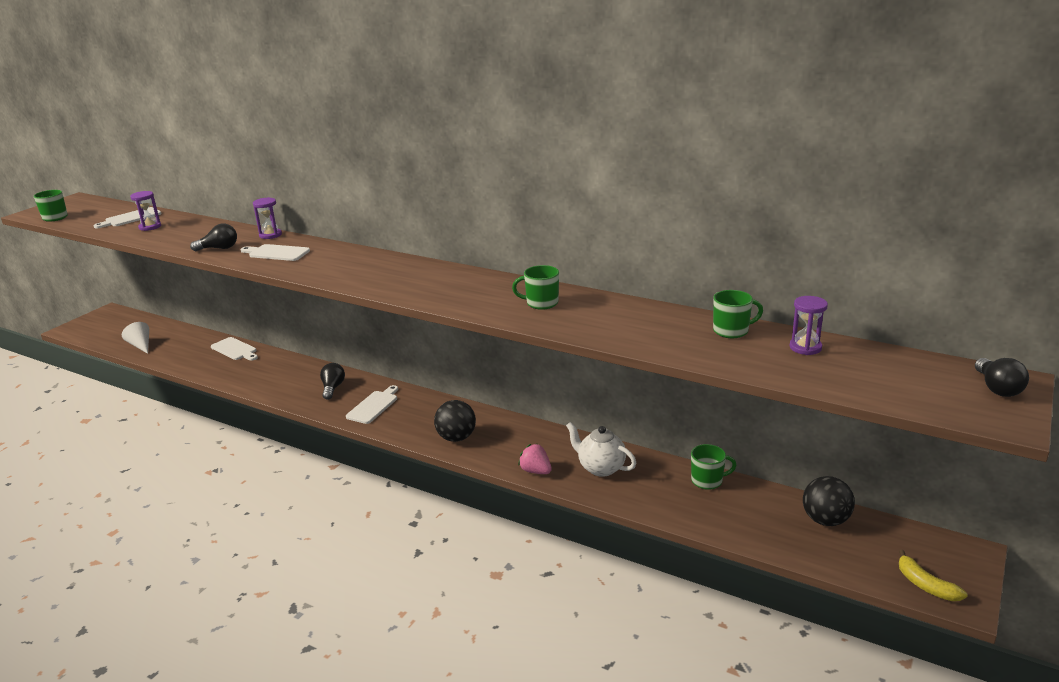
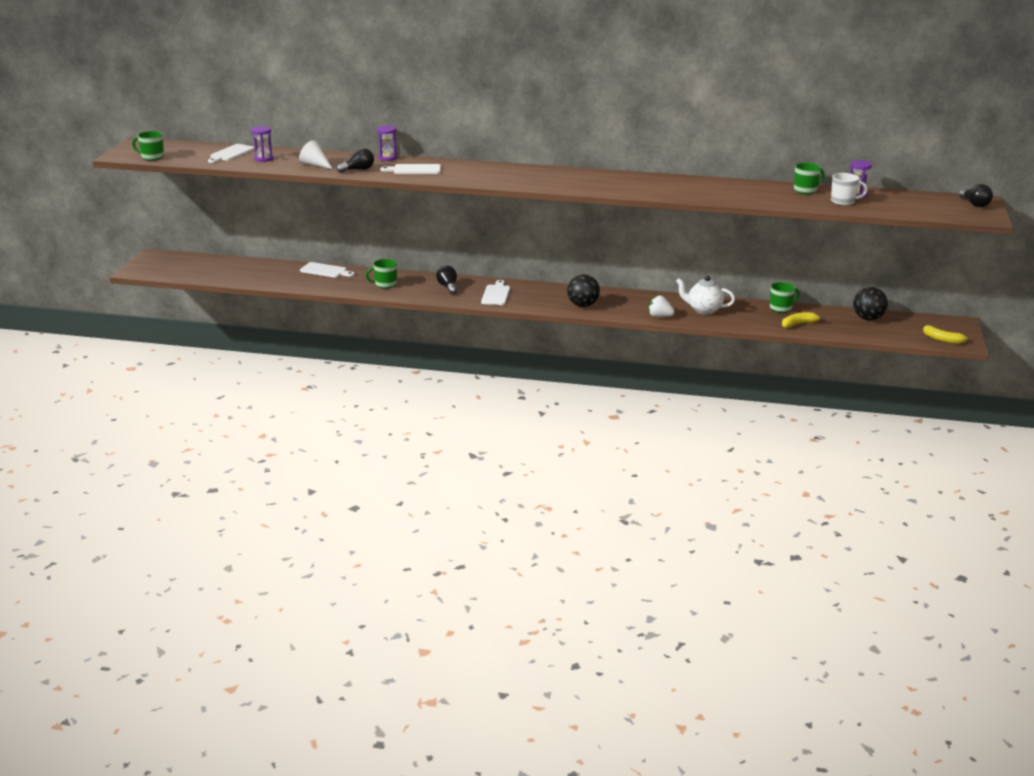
camera: 20 degrees left, 0 degrees up
(141, 345) = (229, 276): white cone -> white cone (315, 165)
(535, 471) = (659, 316): pink strawberry -> white strawberry
(541, 303) = (665, 185): green mug -> green mug (385, 284)
(715, 515) = (798, 324): none -> yellow banana
(774, 358) = (843, 201): none -> white mug

